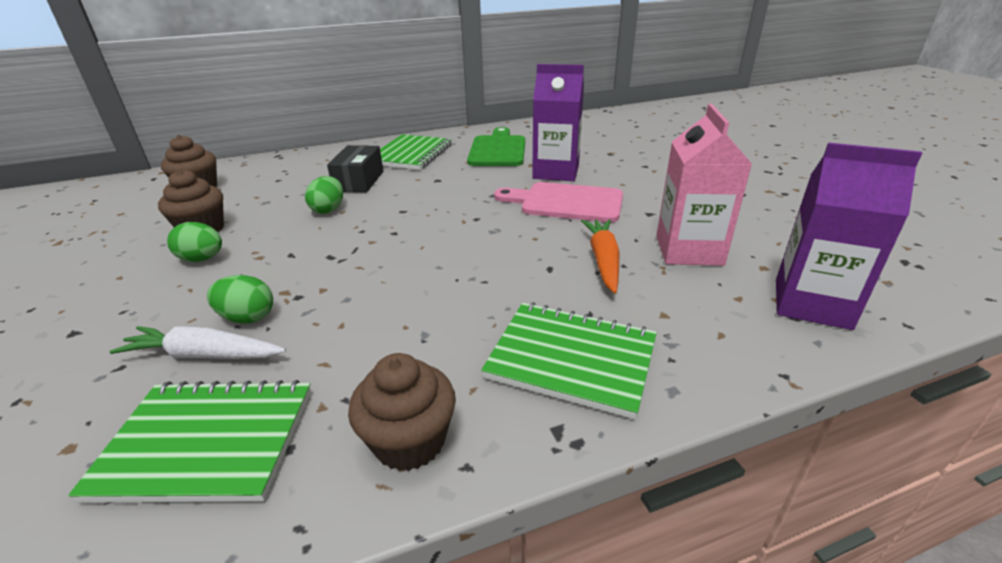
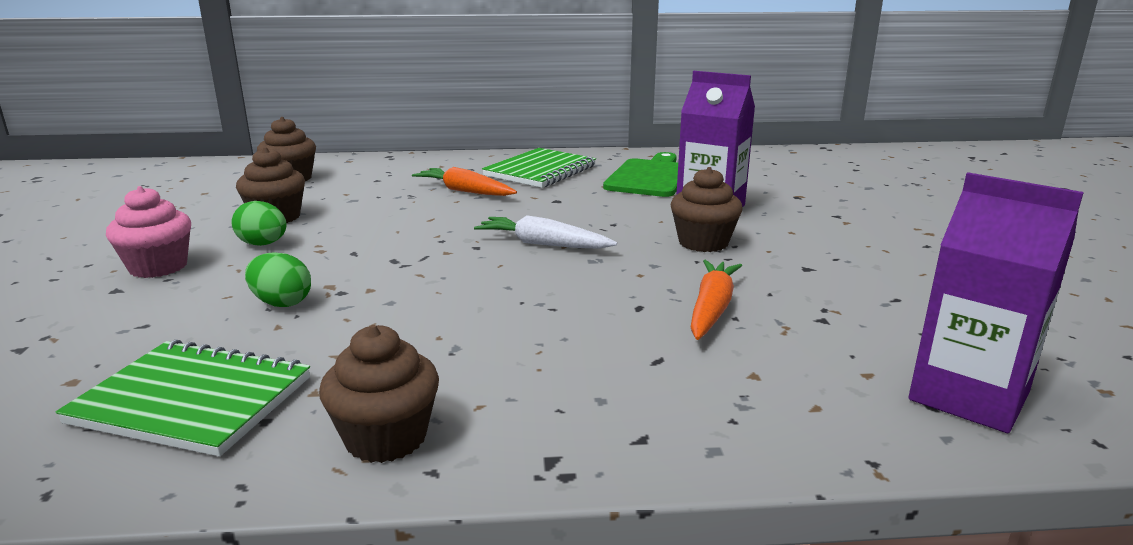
camera: 15 degrees right, 10 degrees down
(107, 300) = (158, 267): none -> pink cupcake
(204, 355) = (224, 328): white carrot -> white carrot (543, 244)
(328, 210) = (416, 215): green egg -> none
(359, 181) = (465, 191): black box -> orange carrot
(566, 202) = (703, 243): pink cutting board -> brown cupcake
(571, 359) = (609, 398): green notebook -> none
(688, 250) = (833, 314): pink carton -> none

